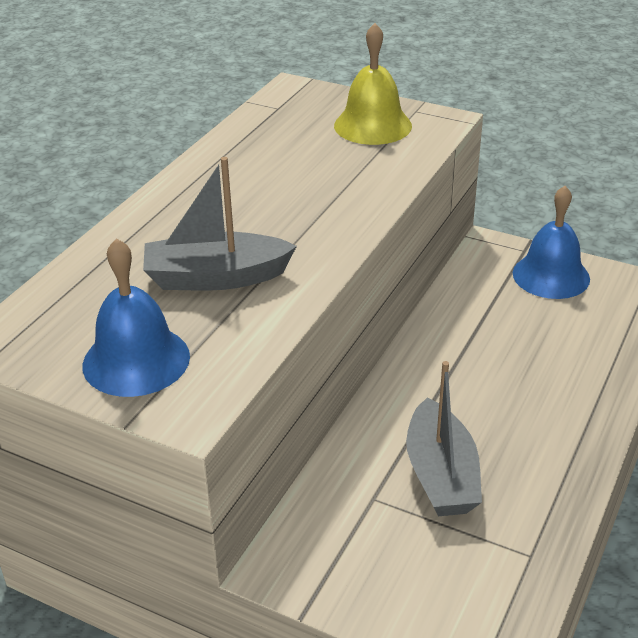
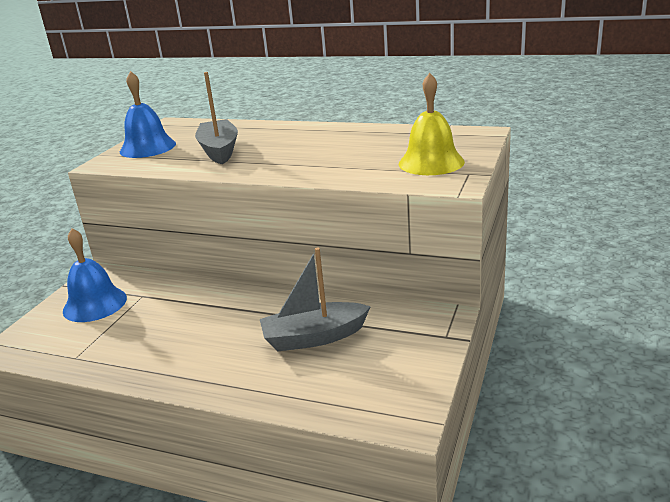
camera: 85 degrees right, 10 degrees down
(441, 475) = (156, 317): grey boat -> grey boat (314, 337)
(551, 275) = (407, 353): blue bell -> blue bell (95, 304)

